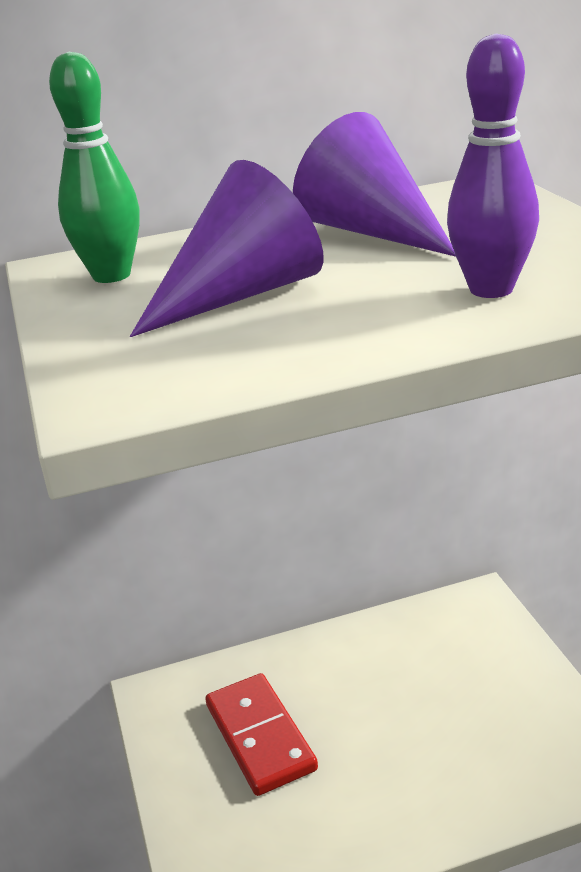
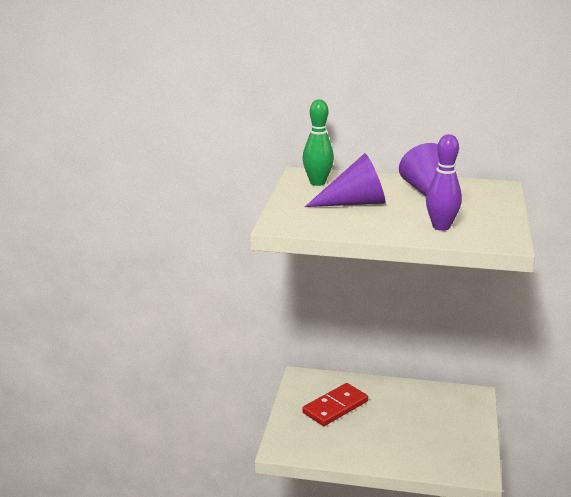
camera: 25 degrees right, 5 degrees down
(260, 737) = (335, 407): red domino -> red domino turned 45 degrees clockwise

